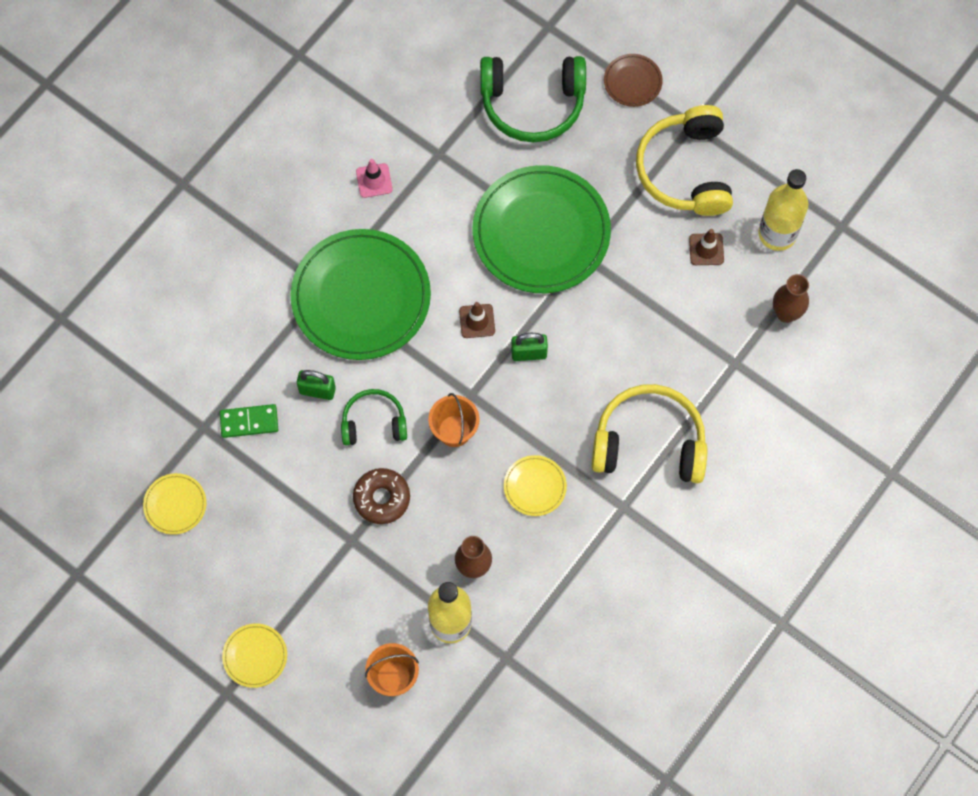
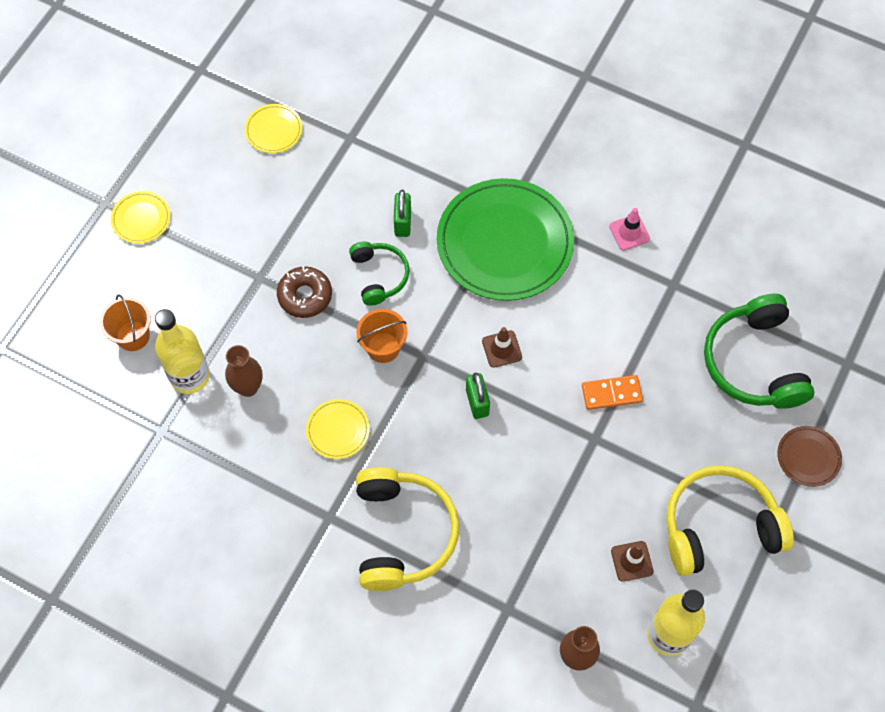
camera: 80 degrees right, 5 degrees down
(249, 422) = (361, 173): green domino -> none
(541, 232) = (611, 393): green plate -> orange domino

